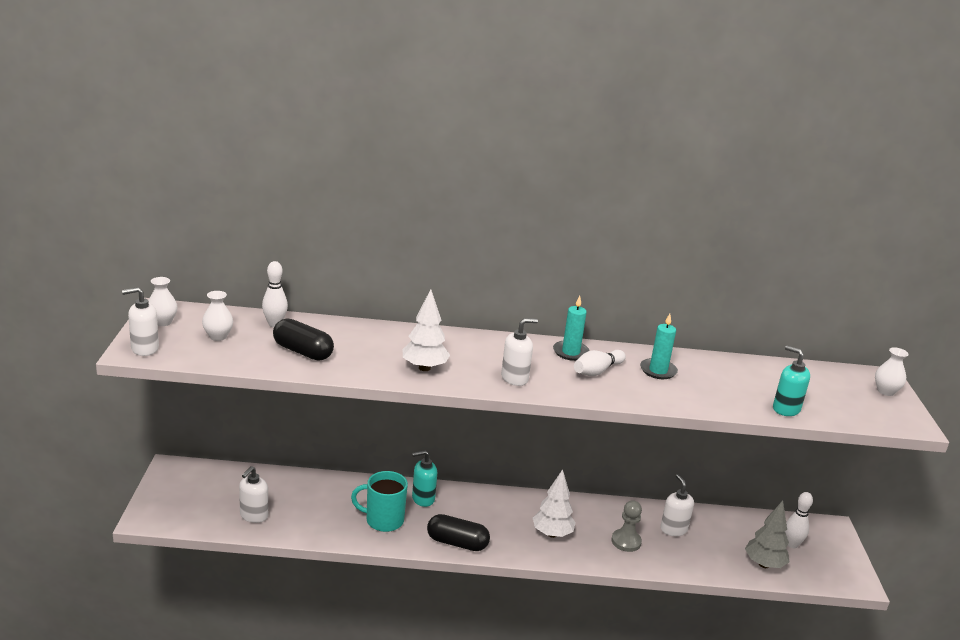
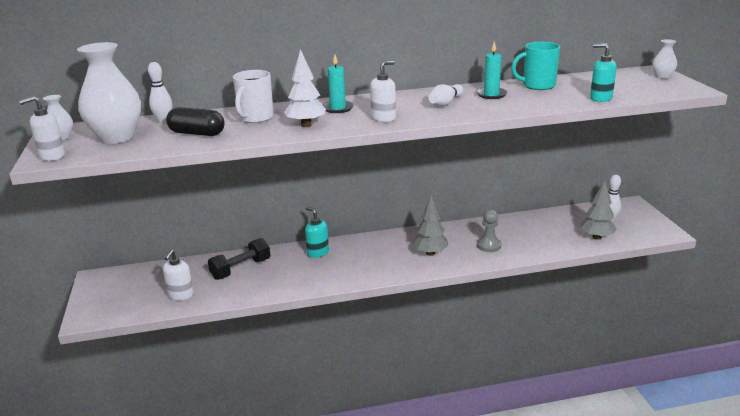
camera: 10 degrees left, 0 degrees up
(218, 336) = (116, 137): white vase -> white vase, size x2.16
(330, 498) = (241, 269): none -> black dumbbell
(374, 343) = (255, 118): none -> white mug
(383, 520) = (292, 274): turquoise mug -> turquoise mug (537, 86)
(423, 498) = (317, 252): turquoise soap dispenser -> turquoise soap dispenser turned 75 degrees clockwise
(457, 543) = (358, 276): black capsule -> none
(552, 534) = (430, 253): white tree -> grey tree
(570, 352) = (418, 96): turquoise candle -> turquoise candle (337, 108)
(673, 529) = (519, 230): white soap dispenser -> none

